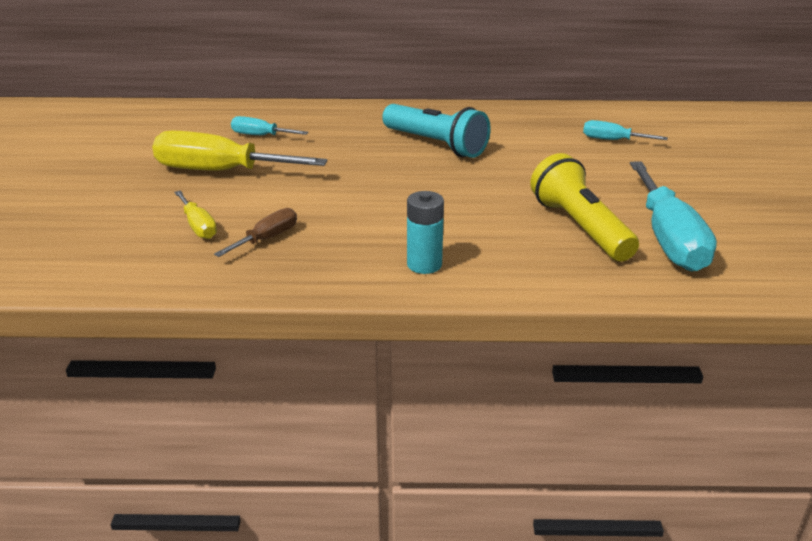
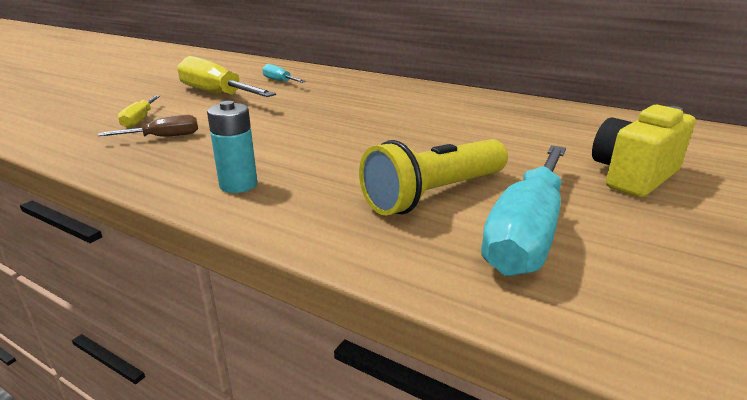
camera: 30 degrees right, 5 degrees down
(436, 144) = (398, 108): turquoise flashlight -> none
(580, 227) = (434, 195): yellow flashlight -> yellow flashlight turned 135 degrees counterclockwise
(612, 140) = (576, 134): turquoise screwdriver -> none
(686, 172) = (633, 176): none -> yellow camera

